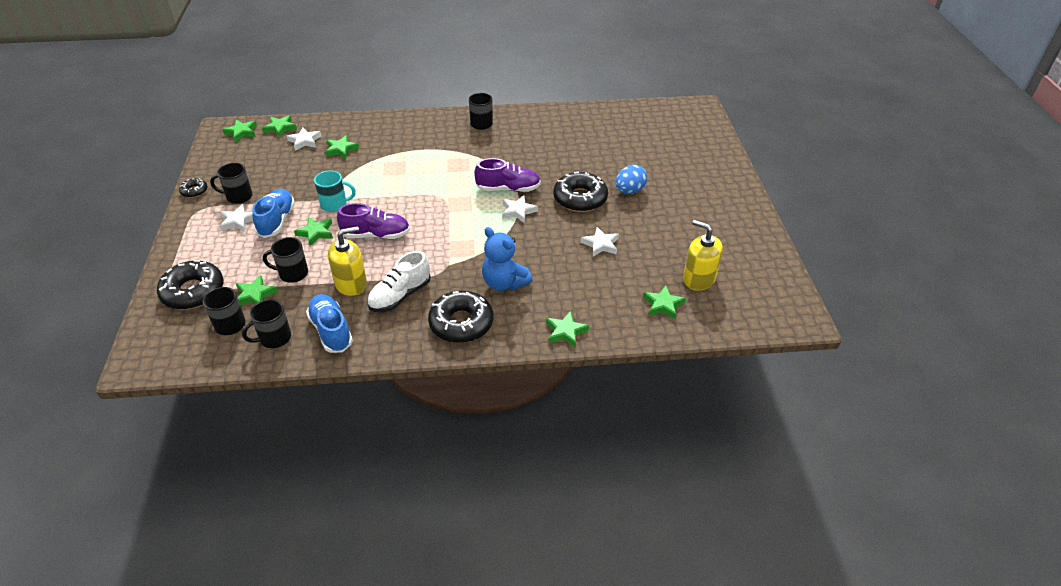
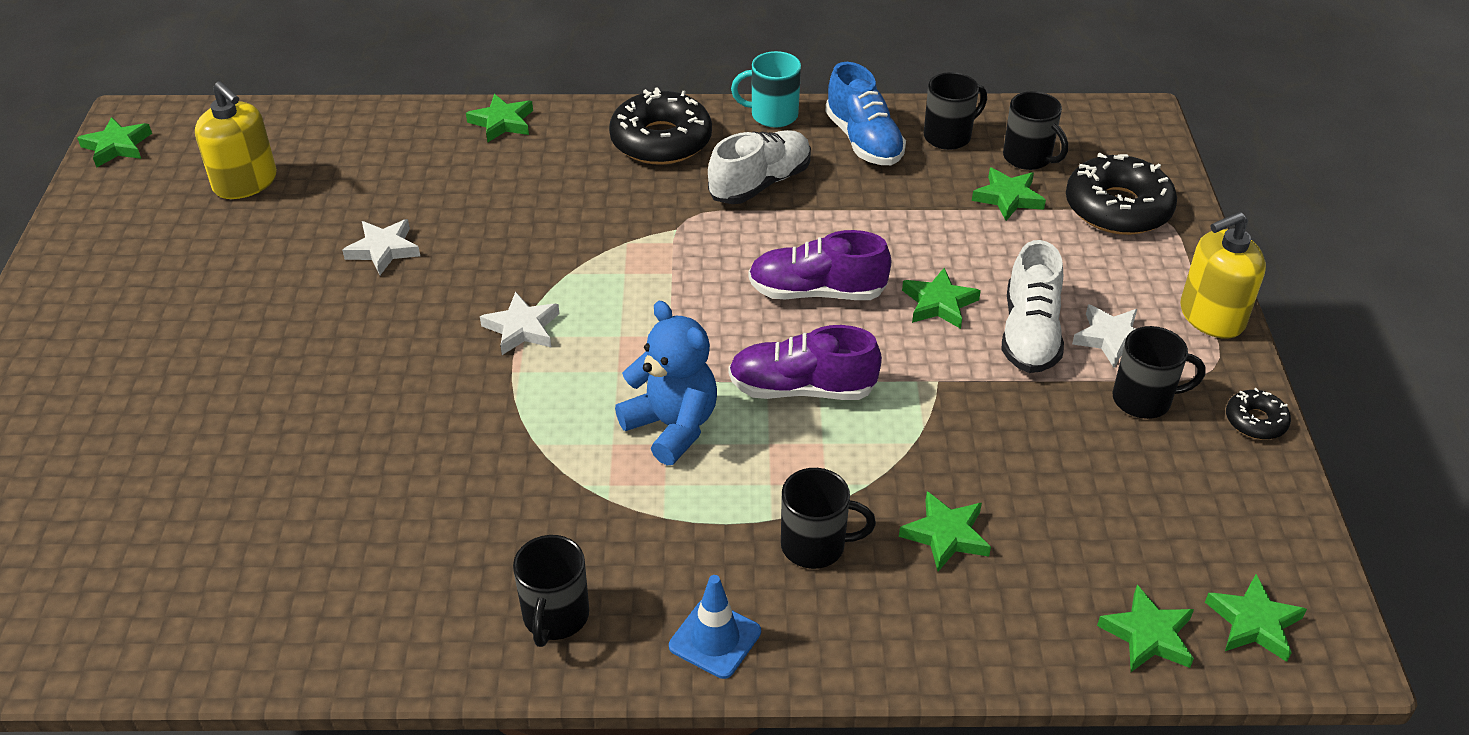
camera: 175 degrees left, 0 degrees up
(277, 221) = (1029, 334): blue shoe -> white shoe
(292, 273) = (956, 228): black mug -> black mug (815, 545)
(304, 141) = (1056, 574): white star -> none
(335, 205) = (917, 366): turquoise mug -> turquoise mug (772, 115)
(351, 284) = (847, 206): yellow soap dispenser -> yellow soap dispenser (1211, 316)
(427, 121) = (715, 639): none -> blue traffic cone
(504, 283) = (581, 194): blue teddy bear -> blue teddy bear (672, 426)
(508, 189) = (530, 385): purple shoe -> purple shoe (802, 389)
(580, 198) = (379, 351): black donut -> none
(629, 191) = (260, 364): blue egg -> none
(663, 305) = (331, 149): green star -> green star (117, 146)

